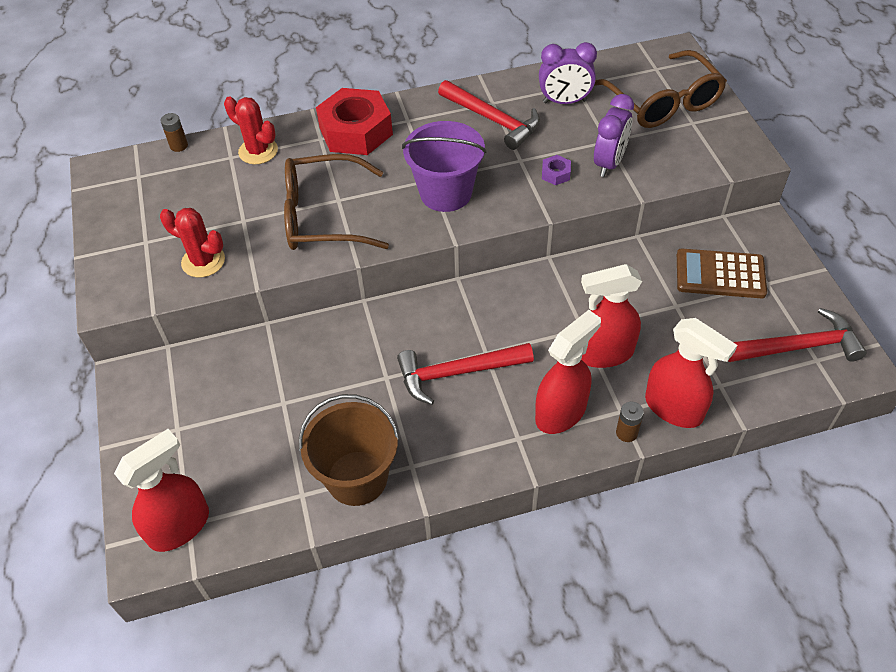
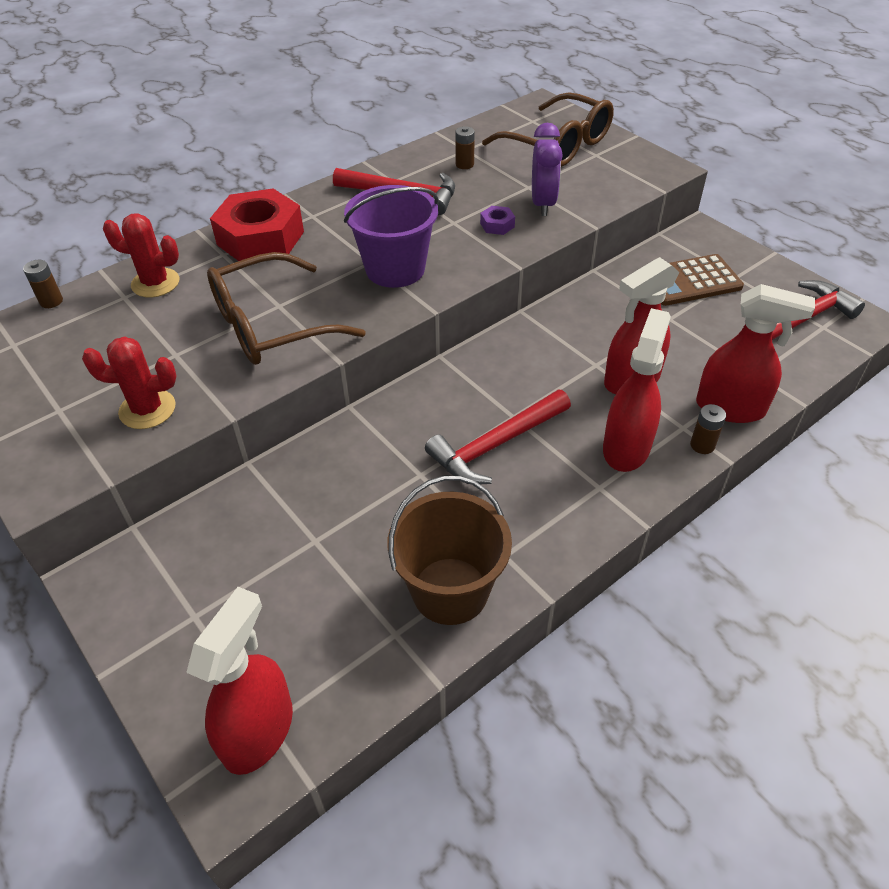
camera: 25 degrees left, 5 degrees down
(564, 101) = (464, 164): purple clock -> brown battery

